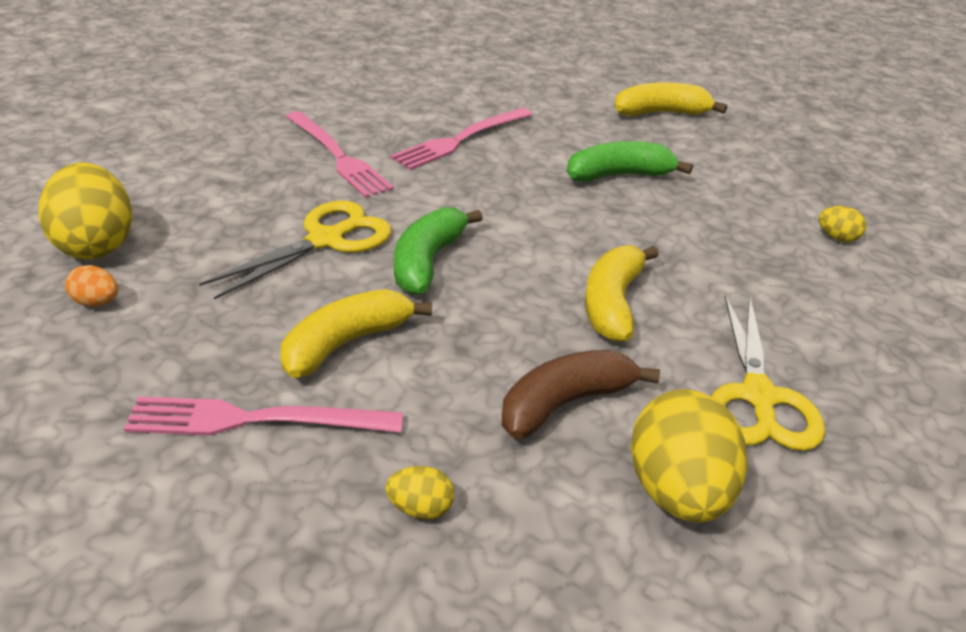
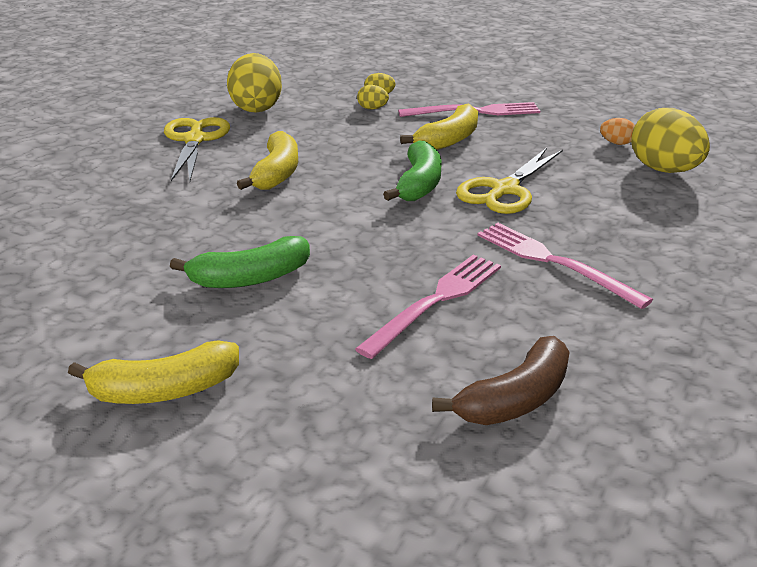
camera: 175 degrees right, 5 degrees down
(565, 403) = (312, 129): brown banana -> brown banana (515, 399)
(837, 238) = (52, 239): yellow egg -> yellow egg (372, 108)

